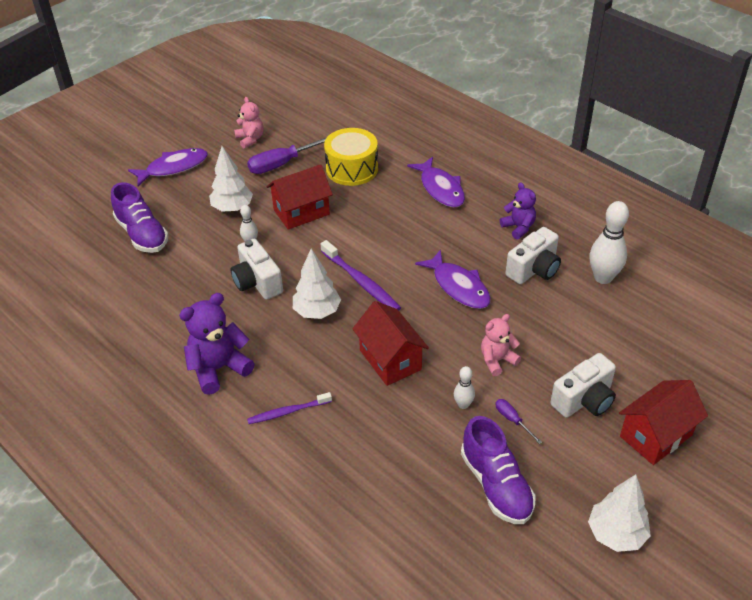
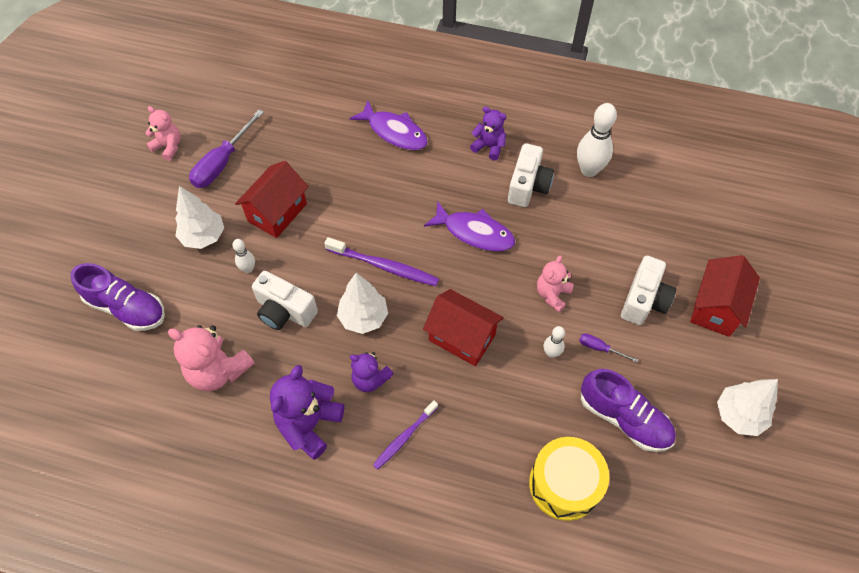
camera: 30 degrees left, 15 degrees up
(173, 168) = (107, 214): purple fish -> none
(177, 303) = (218, 371): none -> pink teddy bear
(290, 358) = (370, 379): none -> purple teddy bear
(352, 169) = (296, 142): yellow drum -> yellow drum (564, 484)

